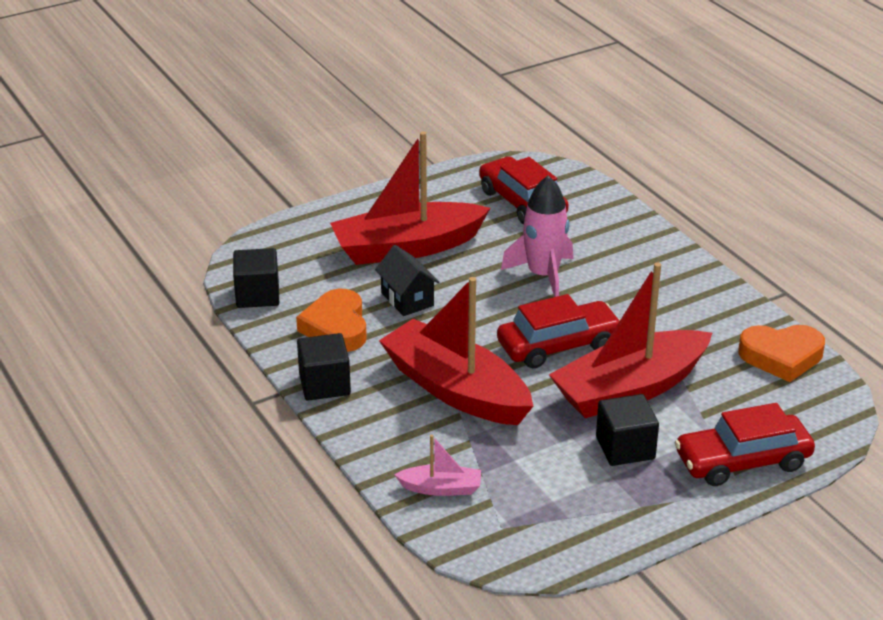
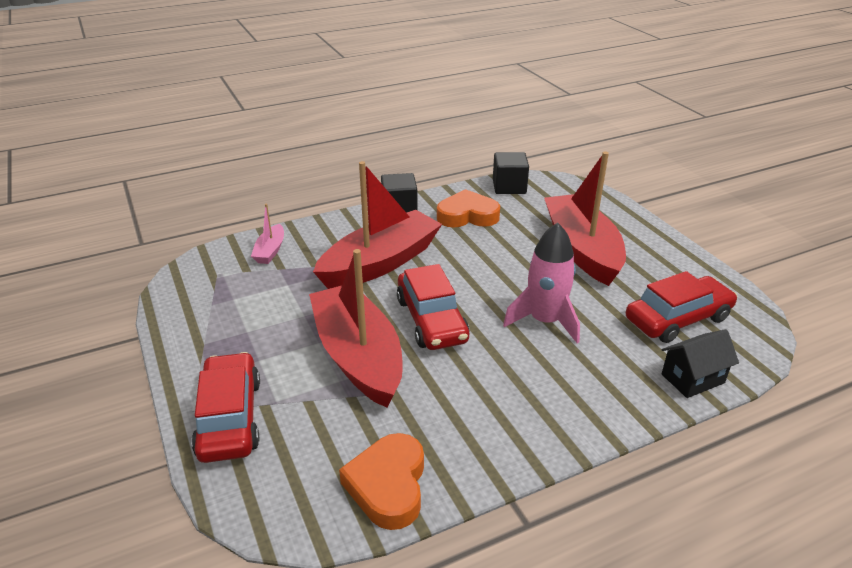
camera: 95 degrees right, 0 degrees up
(407, 299) = (504, 246): black house -> black house (692, 379)
(625, 448) = (278, 343): black cube -> none

